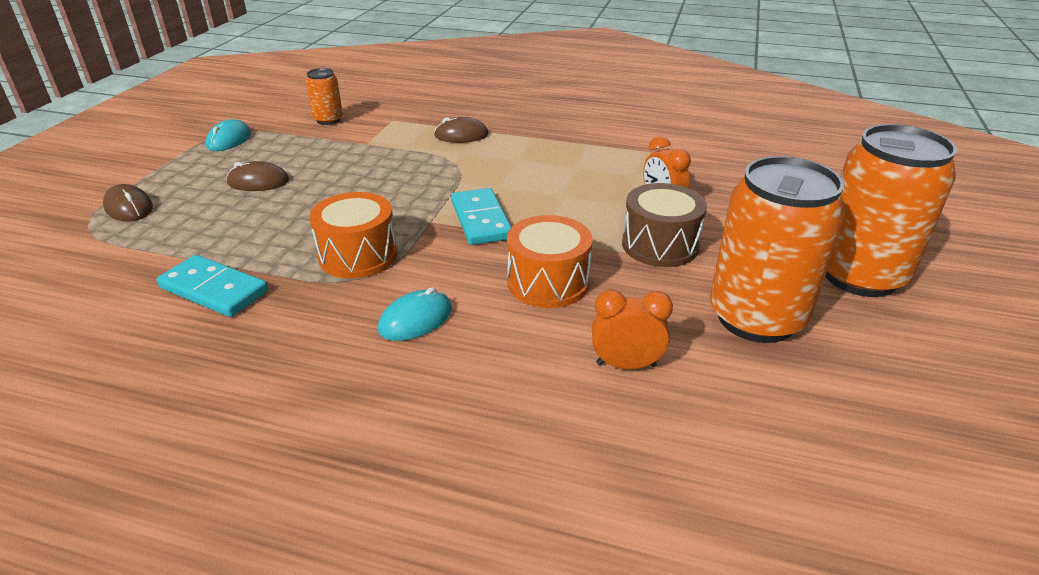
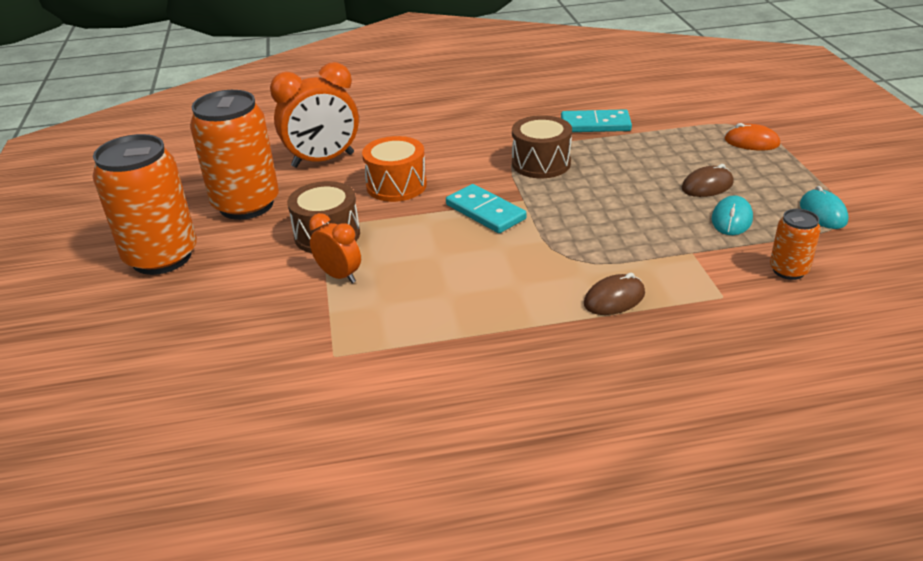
camera: 155 degrees right, 0 degrees up
(129, 207) = (751, 142): brown mouse -> orange mouse
(358, 255) = (541, 163): orange drum -> brown drum
(415, 320) = (459, 145): turquoise mouse -> turquoise mouse (731, 219)
(626, 365) = (323, 160): orange clock -> orange clock, size x1.80

